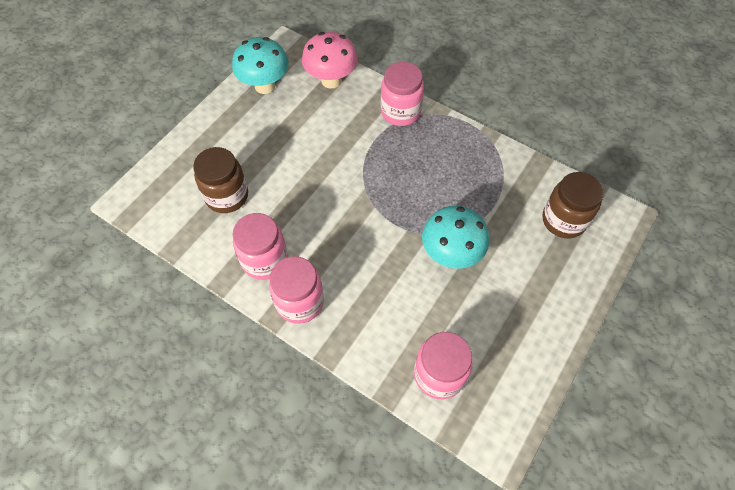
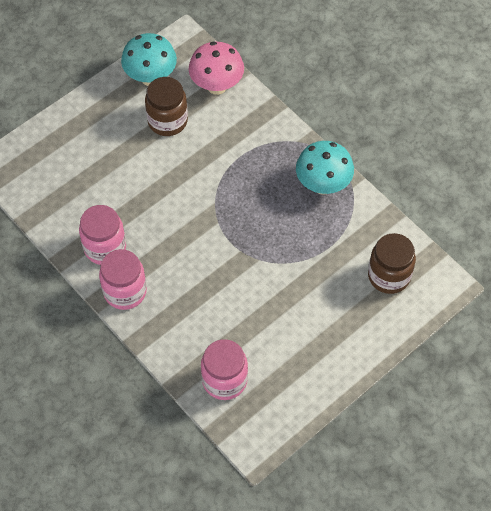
camera: 15 degrees right, 0 degrees up
(227, 196) = (86, 181): brown jar -> brown jar (167, 121)
(400, 112) = (273, 134): pink jar -> none
(451, 254) = (272, 282): turquoise mushroom -> turquoise mushroom (323, 185)

